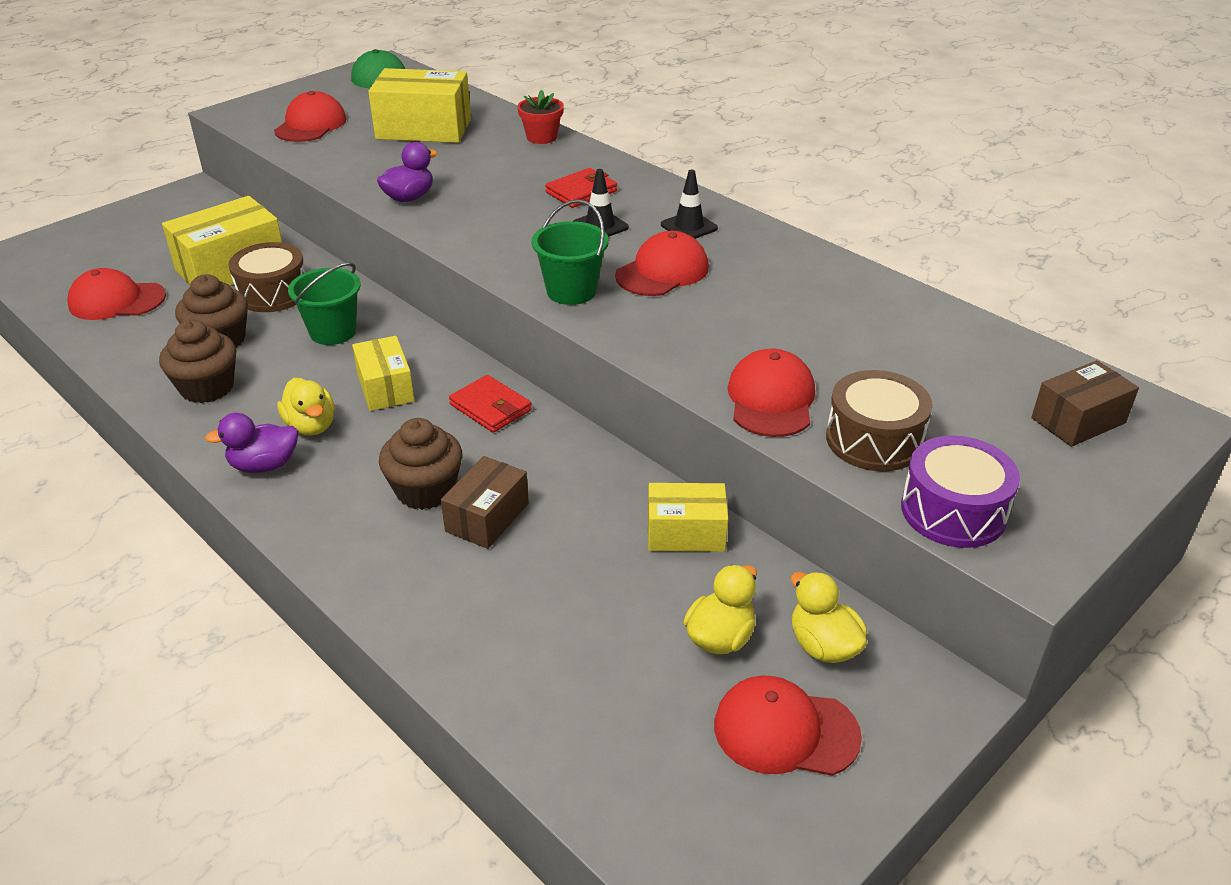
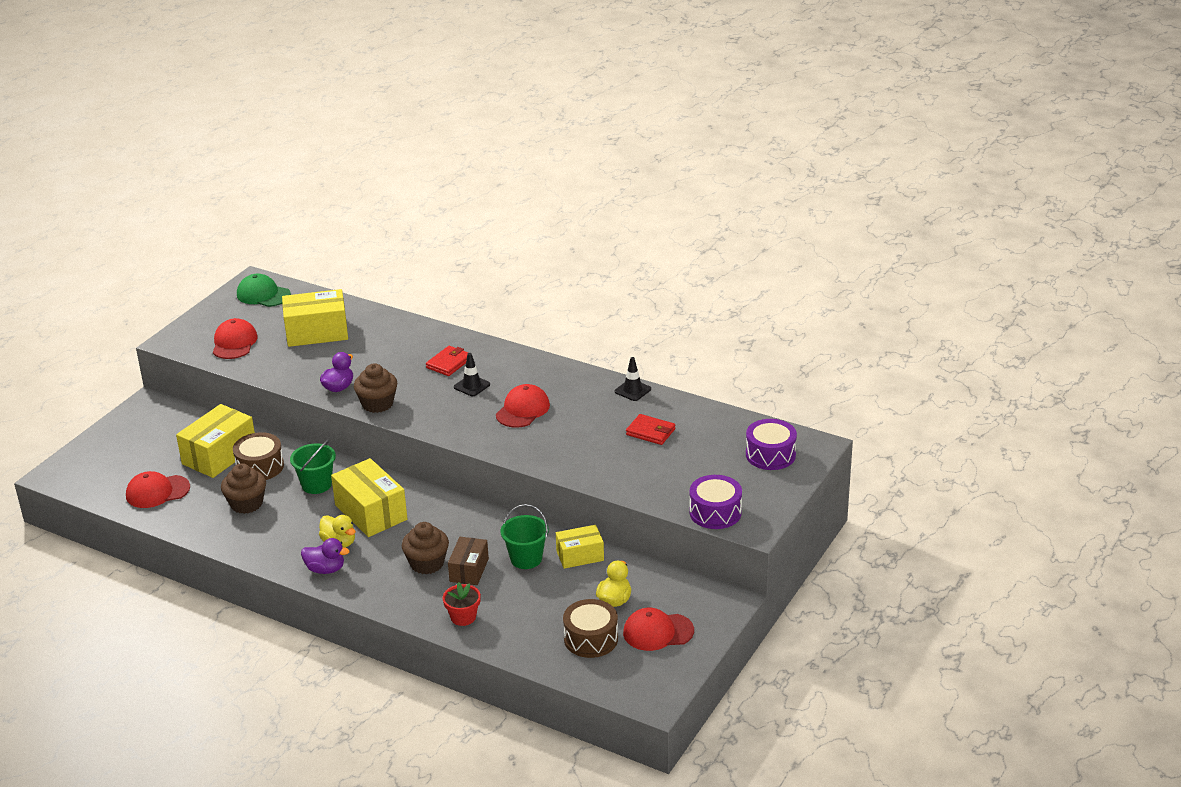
camera: 15 degrees left, 5 degrees down
(207, 388) = (259, 534): brown cupcake -> brown cupcake (377, 404)
(264, 465) = (325, 569): purple duck -> purple duck turned 135 degrees counterclockwise
(385, 388) = (371, 512): yellow box -> yellow box, size x1.63
(490, 407) = (441, 511): red wallet -> red wallet (650, 432)
(541, 137) = (402, 325): red flower pot -> red flower pot (463, 617)
(571, 291) = (474, 432): green bucket -> green bucket (526, 559)
(689, 227) = (527, 376): black traffic cone -> black traffic cone (632, 390)
(771, 399) = (610, 474): red cap -> none
(823, 645) = (666, 593): yellow duck -> none
(874, 440) = (669, 485): brown drum -> brown drum (591, 639)
(1078, 420) = (770, 455): brown box -> purple drum

